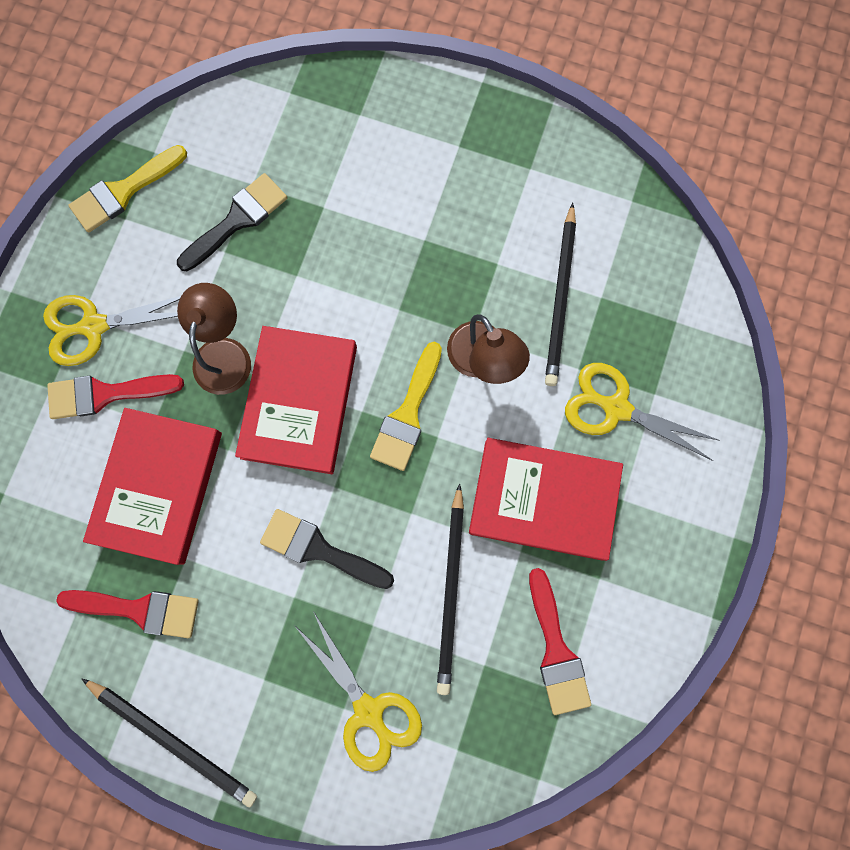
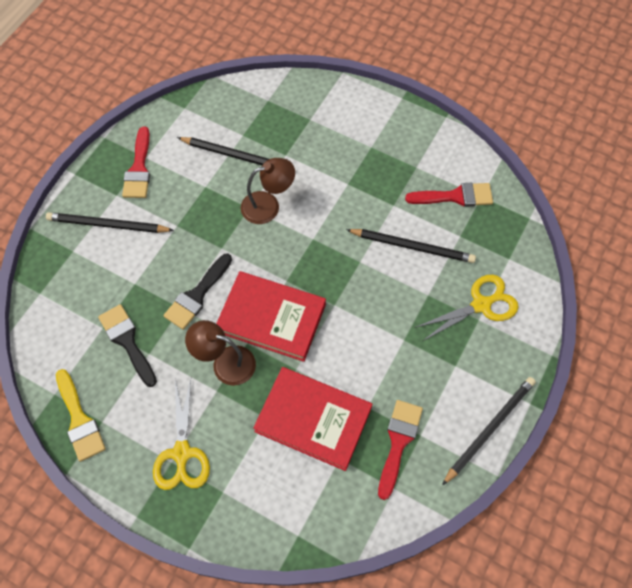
camera: 80 degrees left, 15 degrees down
(105, 394) = (236, 450): red brush -> red brush (139, 169)
(319, 549) = (374, 319): black brush -> black brush (197, 295)
(407, 414) = (294, 254): yellow brush -> none
(408, 148) = (107, 225): none -> black pencil
(543, 500) = (364, 187): red book -> none
(615, 408) = (314, 140): yellow scissors -> none

